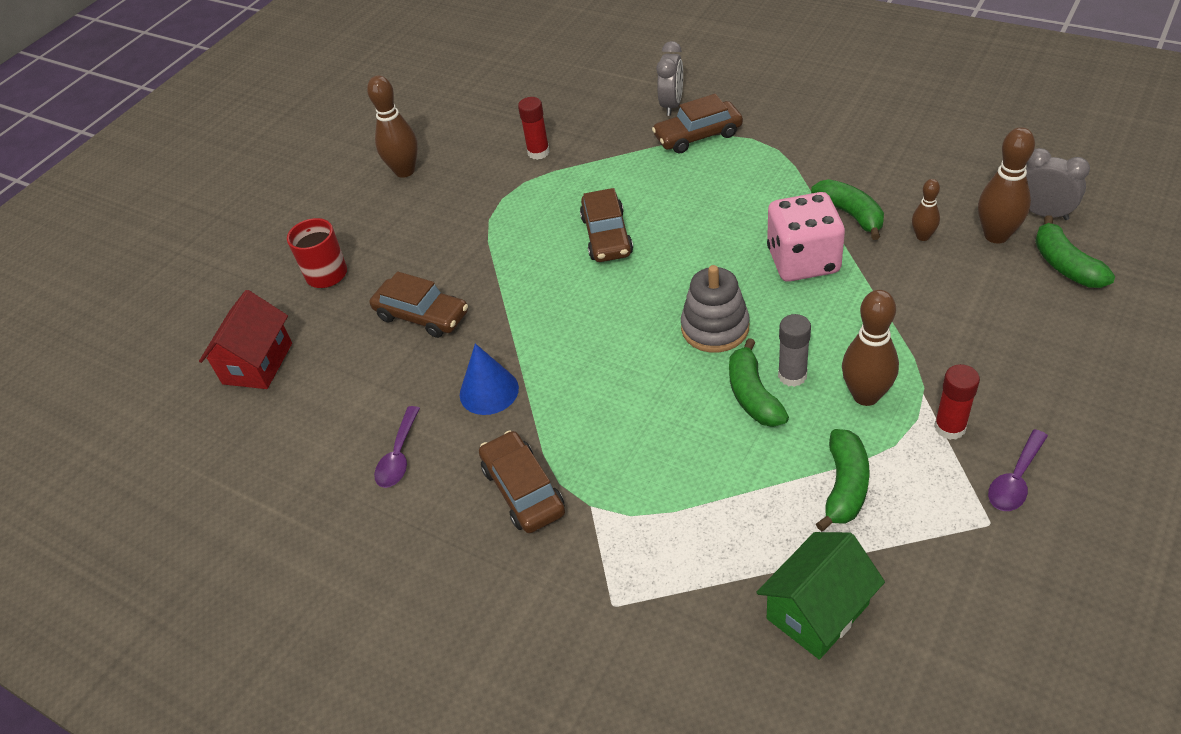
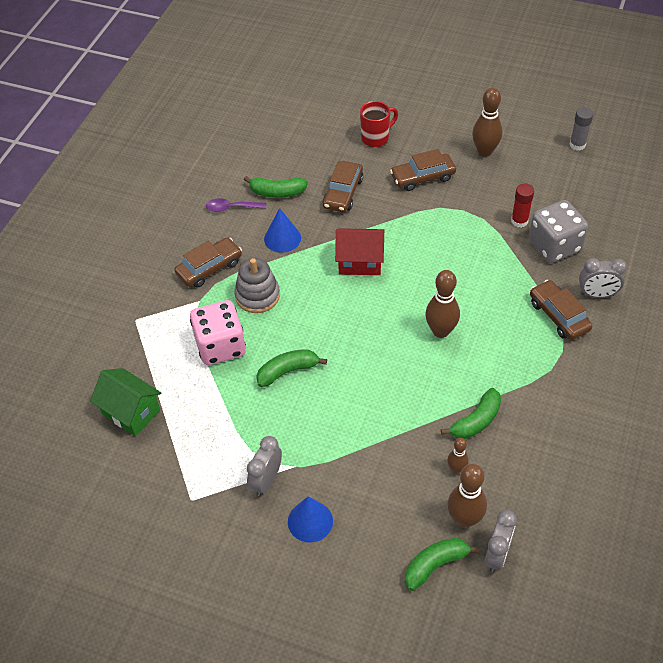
camera: 75 degrees right, 5 degrees up
(257, 363) = (297, 128): red house -> red house (360, 262)
(588, 129) = (554, 246): none -> grey dice
(606, 236) = (431, 275): brown car -> brown car (422, 177)
(715, 328) = (346, 346): grey stacking toy -> grey stacking toy (257, 296)
(792, 375) = (306, 391): grey glue stick -> grey glue stick (577, 145)
(803, 261) = (419, 392): pink dice -> pink dice (220, 346)
(844, 486) = (217, 423): green banana -> green banana (277, 192)
(866, 395) = (291, 433): brown bowling pin -> brown bowling pin (441, 331)
(950, 427) = (266, 480): red glue stick -> grey clock
(1014, 381) = (310, 521): none -> blue cone
(1015, 480) = (225, 515): purple spoon -> none

